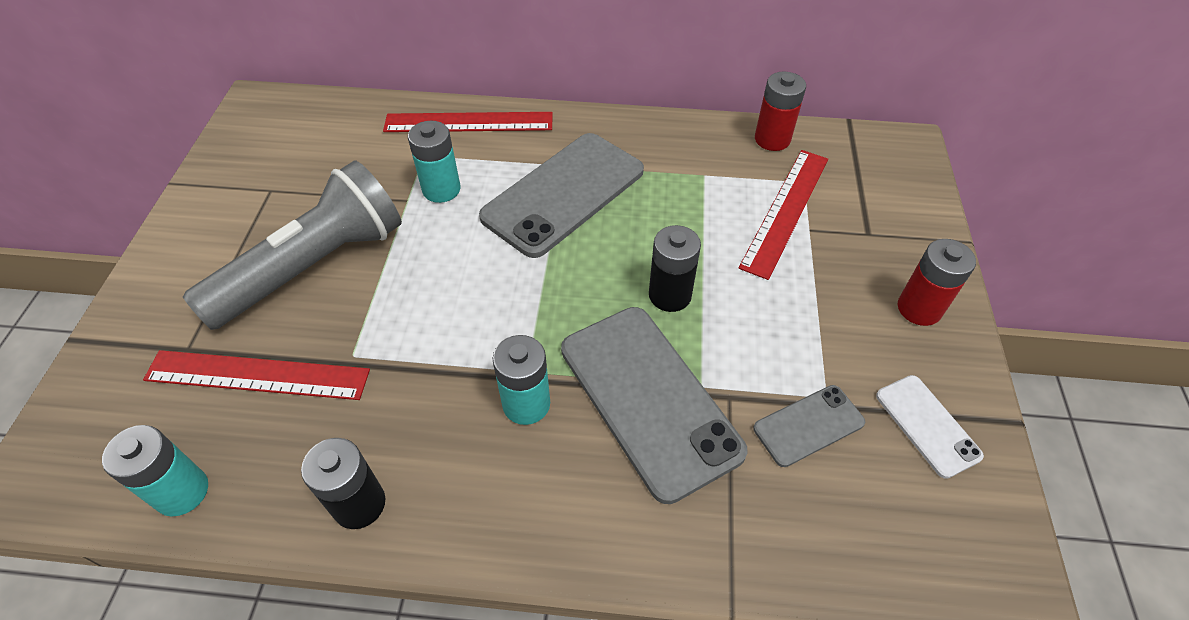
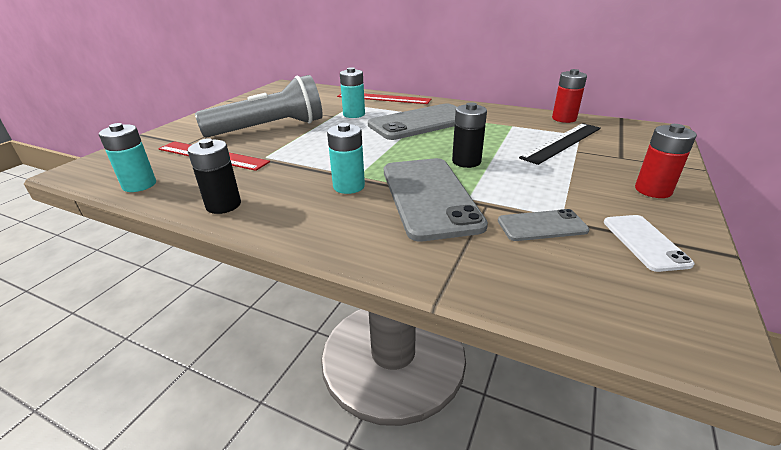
camera: 20 degrees right, 20 degrees down
(786, 211) = (562, 142): red ruler -> black ruler

